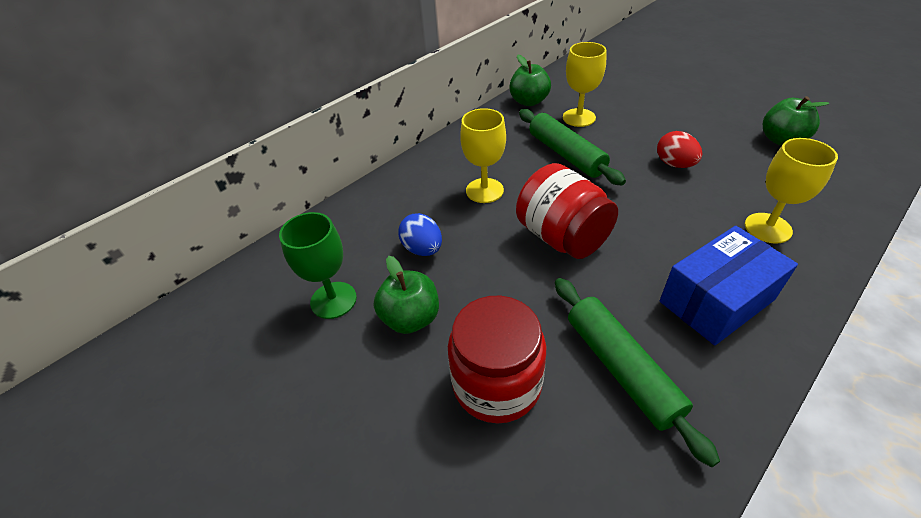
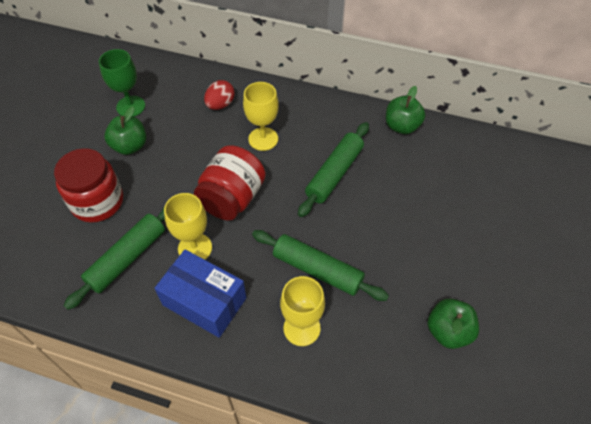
camera: 60 degrees right, 10 degrees up
(422, 249) = (188, 129): blue egg -> none
(579, 117) = (396, 168): yellow goblet -> yellow goblet (195, 248)
(674, 164) = (360, 251): red egg -> red egg (220, 105)
(691, 197) = (317, 270): none -> green rolling pin

